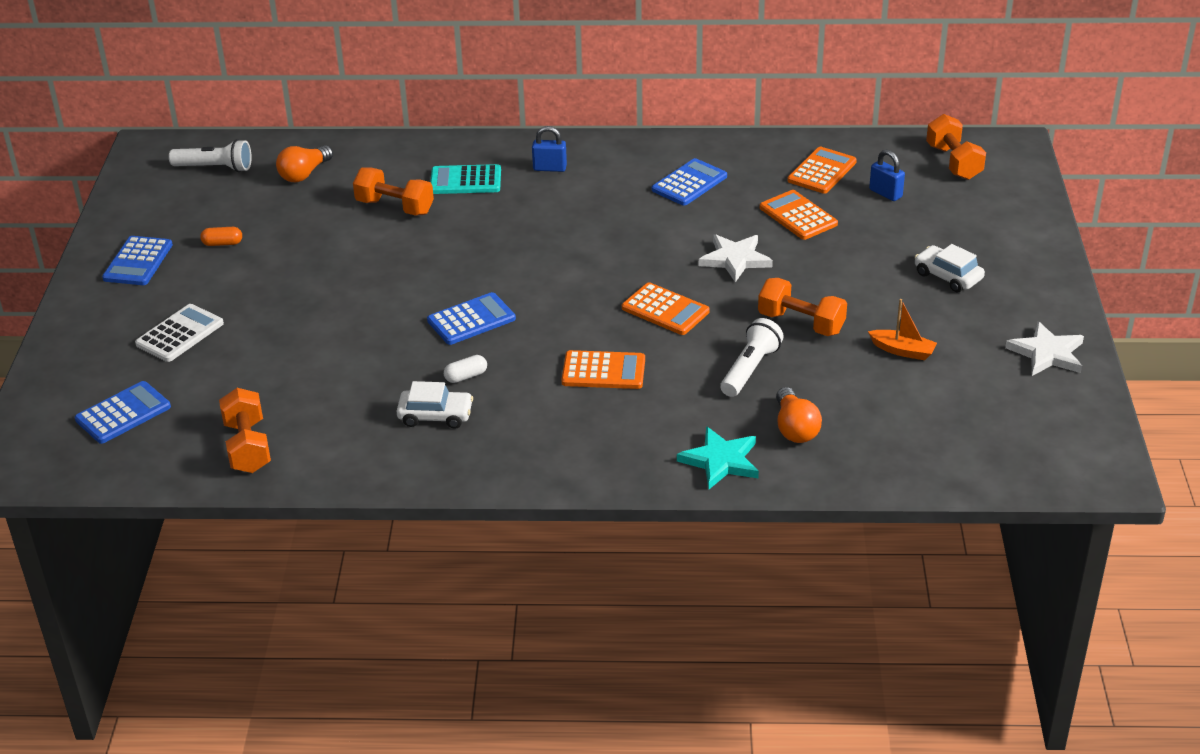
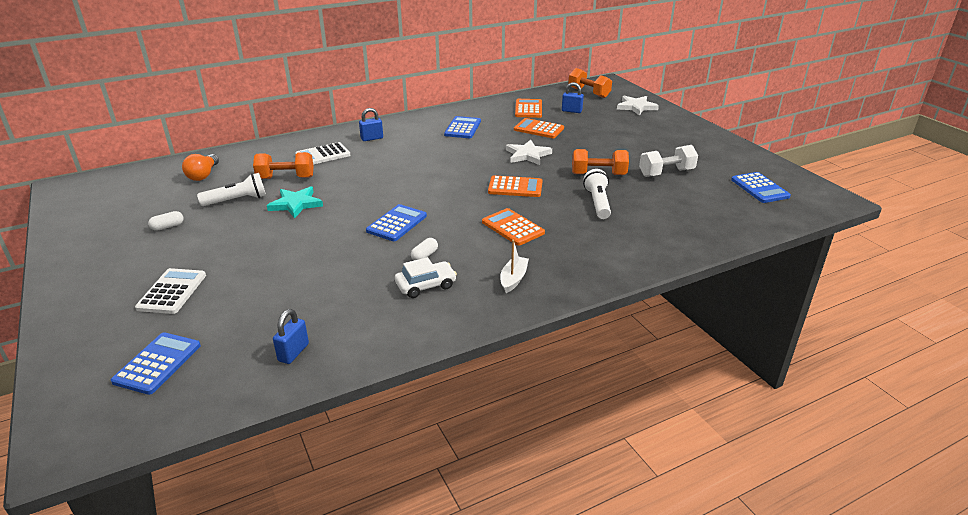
camera: 30 degrees left, 5 degrees down
(138, 262) = (101, 255): blue calculator -> blue calculator (759, 188)
(215, 168) = (129, 186): white flashlight -> white flashlight (237, 200)
(222, 243) = (168, 227): orange capsule -> white capsule
(248, 447) = (293, 352): orange dumbbell -> blue padlock
(465, 181) = (323, 155): turquoise calculator -> white calculator
(538, 441) = (513, 279): none -> white boat
(603, 371) = (512, 227): orange calculator -> orange calculator turned 105 degrees counterclockwise
(721, 461) = (638, 254): turquoise star -> turquoise star (296, 204)
(795, 428) = (658, 224): orange light bulb -> none
(902, 351) = (666, 173): orange boat -> white dumbbell
(947, 276) = (645, 136): white car -> none
(1047, 353) = (735, 156): white star -> white star (636, 107)

